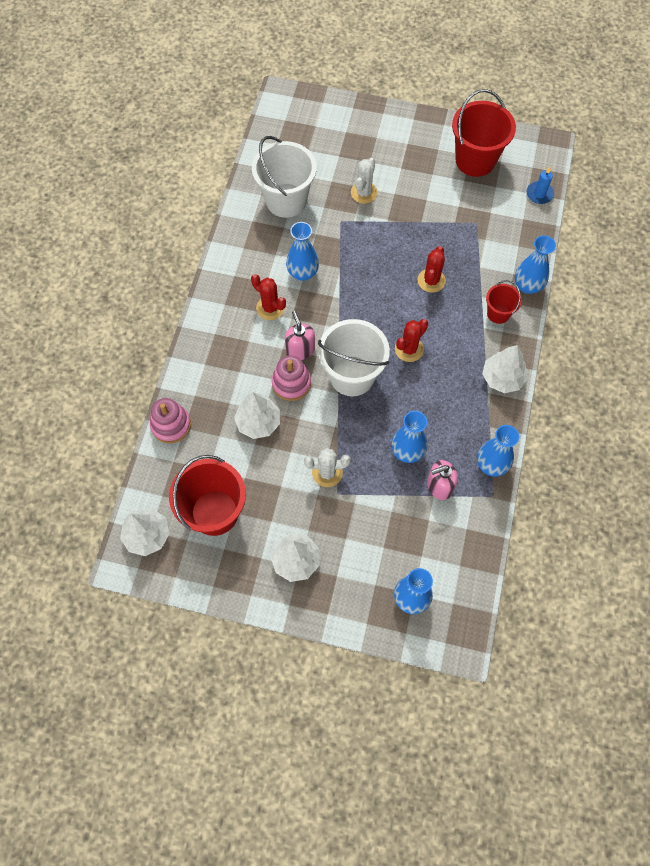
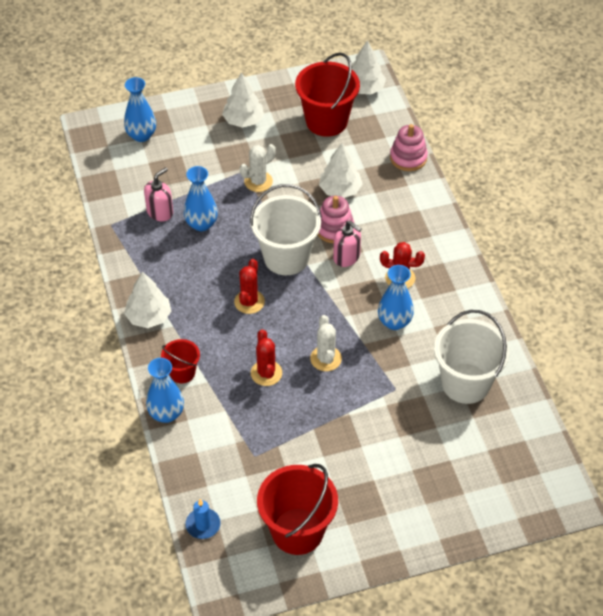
camera: 150 degrees right, 15 degrees down
(364, 193) = (393, 431): white cactus -> white cactus (325, 358)
(491, 464) = (124, 245): blue vase -> none

